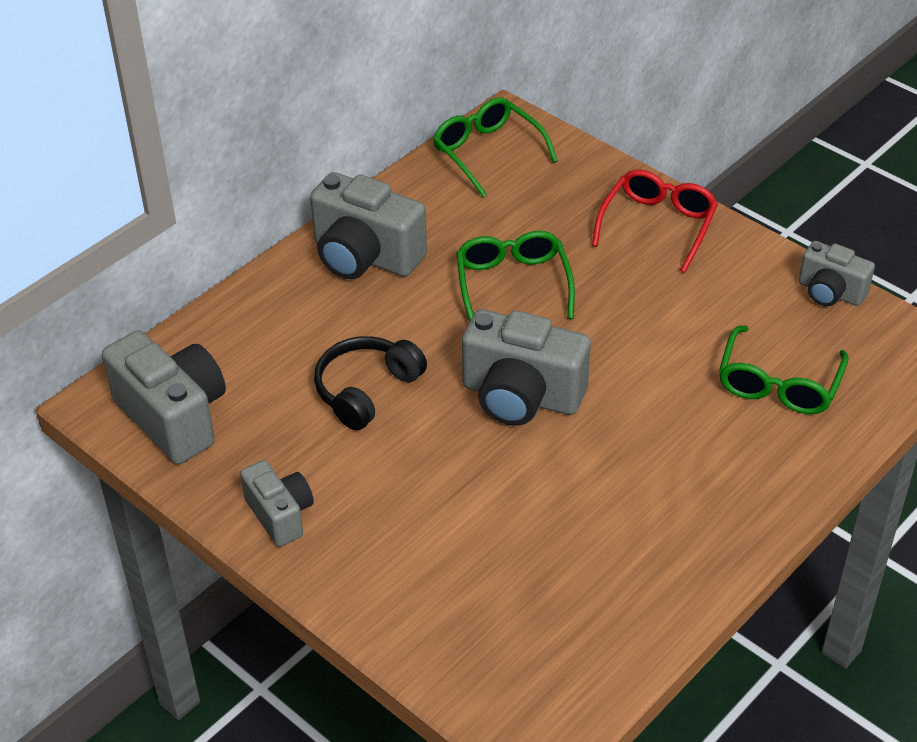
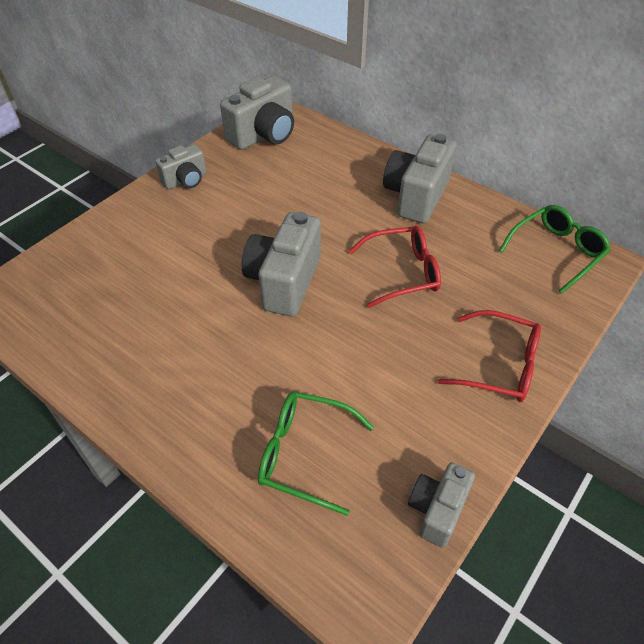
camera: 85 degrees right, 5 degrees up
(366, 390) = (287, 206): black headphones -> none
(512, 284) = (402, 272): green glasses -> red glasses

